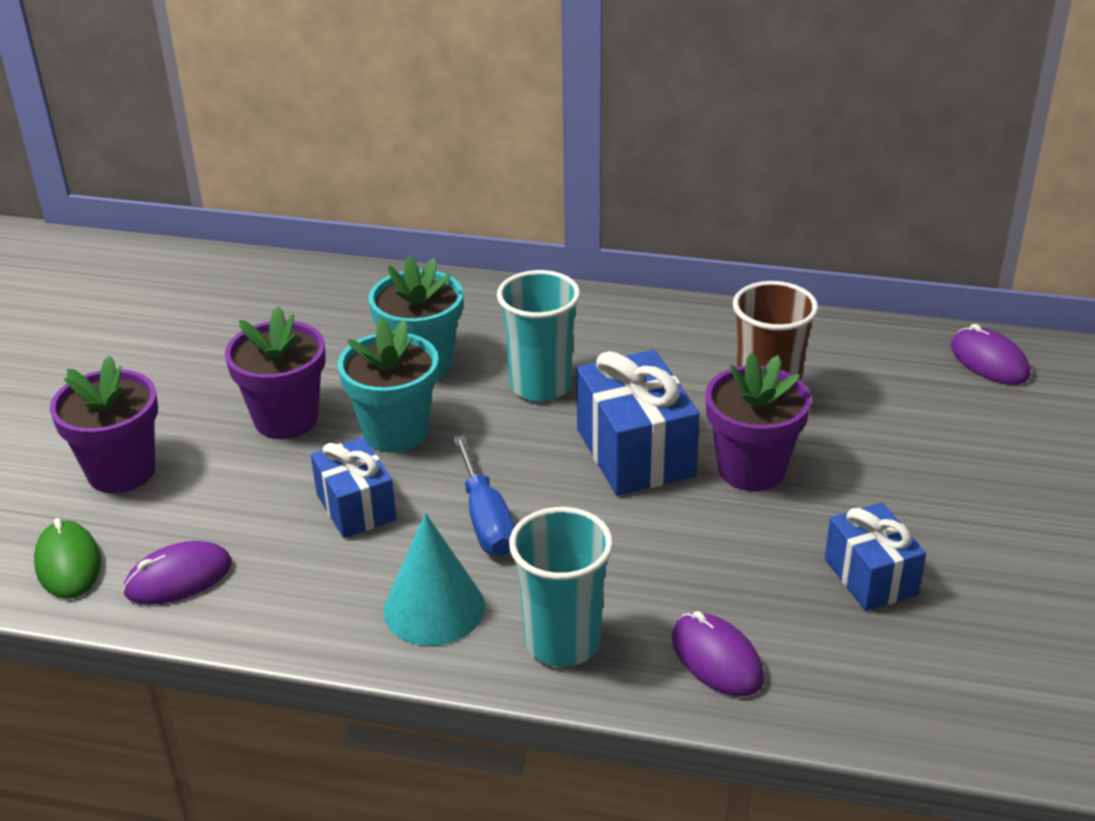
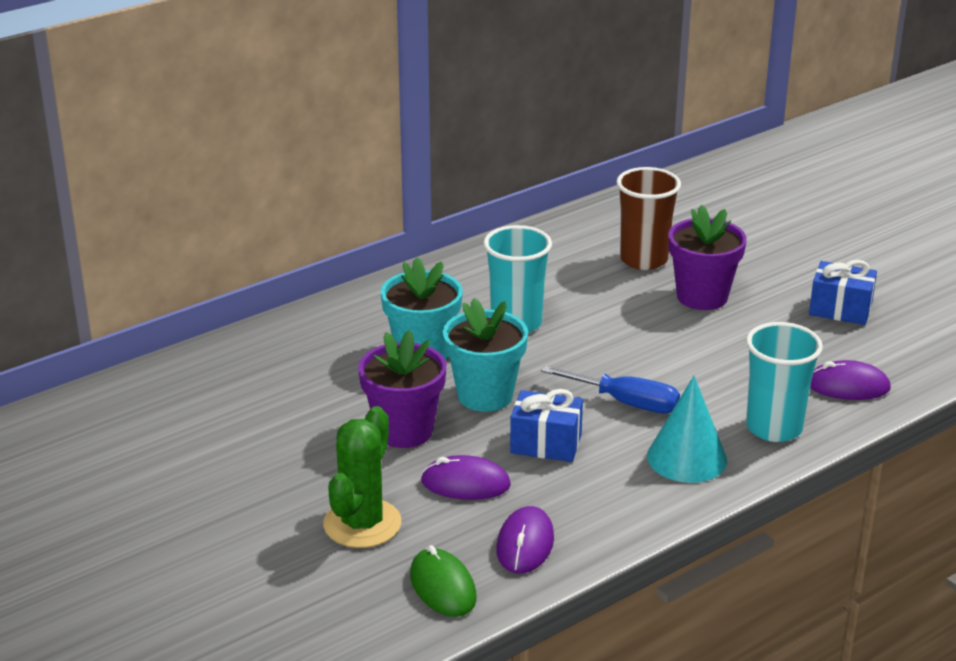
camera: 50 degrees left, 5 degrees down
(68, 564) = (442, 587): green mouse -> green mouse turned 45 degrees clockwise
(121, 471) = (362, 524): purple flower pot -> green cactus
(635, 452) = (633, 324): blue gift -> none
(989, 361) = (709, 182): purple mouse -> purple mouse (465, 483)

